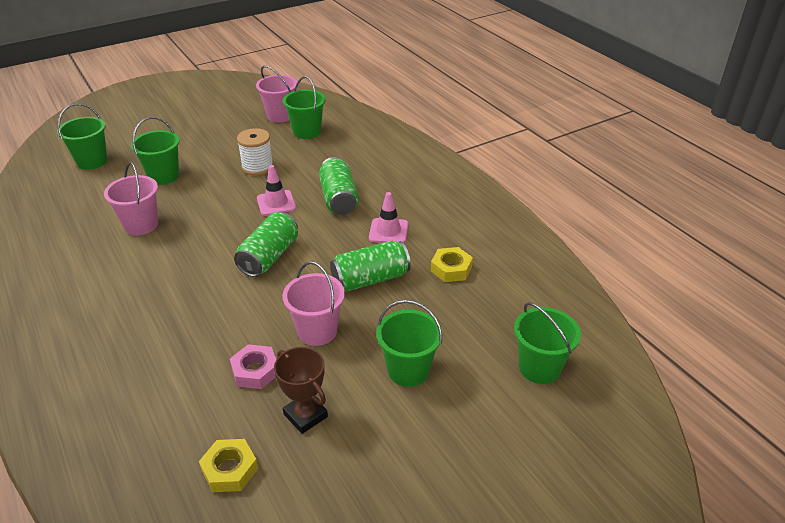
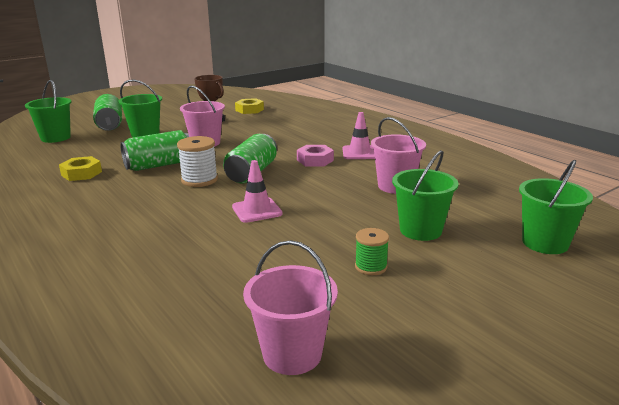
camera: 175 degrees right, 15 degrees down
(217, 152) = (371, 267): none -> green spool
(255, 371) = (245, 130): pink nut -> pink nut (315, 160)
(257, 167) = (296, 248): white spool -> white spool (199, 180)
(307, 132) = (229, 315): green bucket -> none
(338, 198) = (180, 218): green can -> green can (110, 124)
(388, 231) = (129, 194): pink traffic cone -> pink traffic cone (359, 153)

